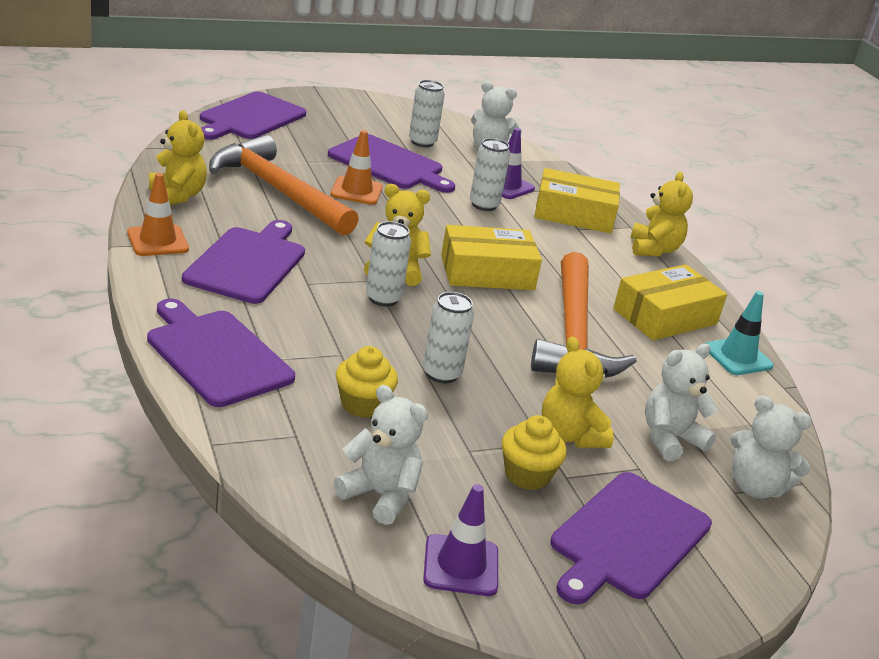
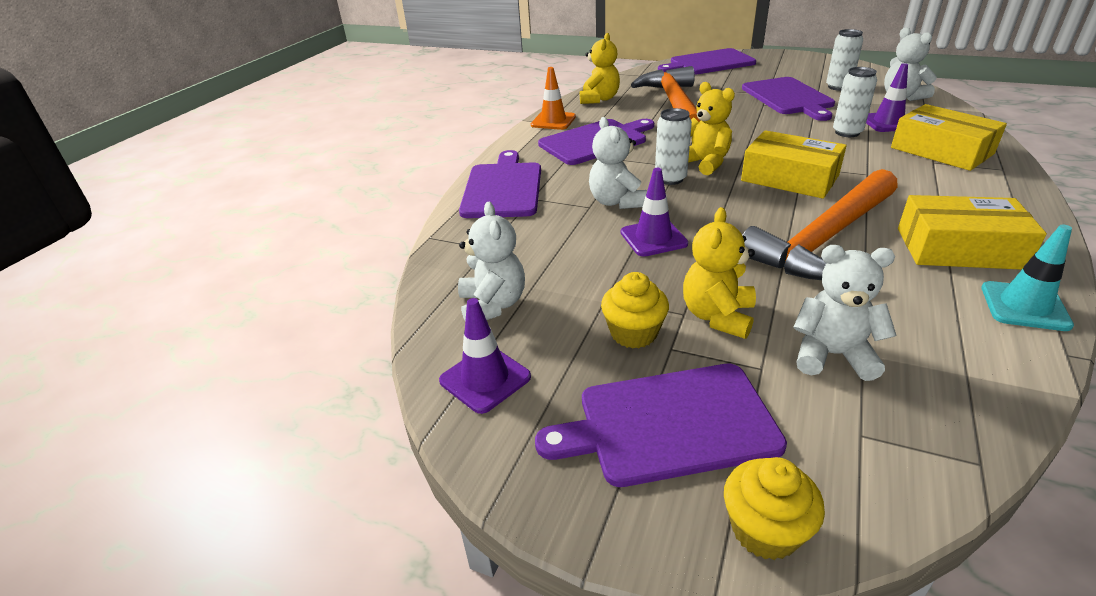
camera: 50 degrees right, 5 degrees up
(356, 191) = (737, 111): orange traffic cone -> none
(363, 404) = (561, 242): yellow cupcake -> yellow cupcake (764, 530)
(441, 374) = (653, 238): white can -> purple traffic cone
(654, 249) = (1013, 191): yellow teddy bear -> none
(755, 487) = (897, 440): white teddy bear -> white teddy bear (616, 202)

